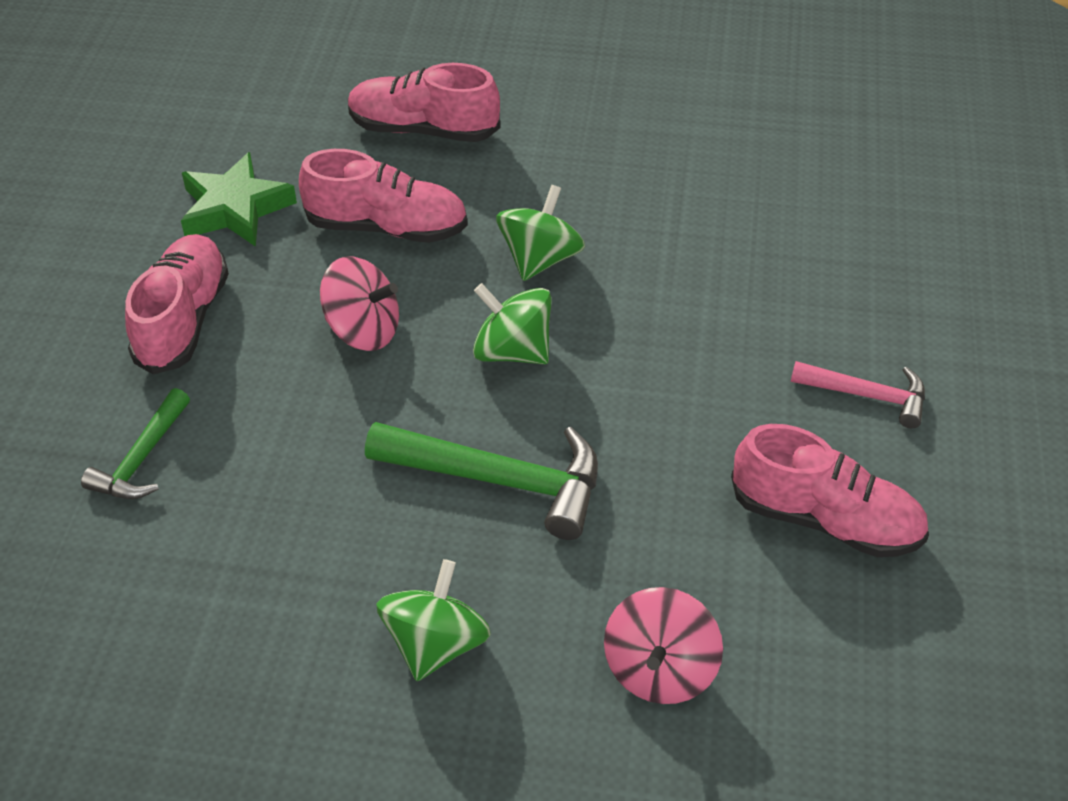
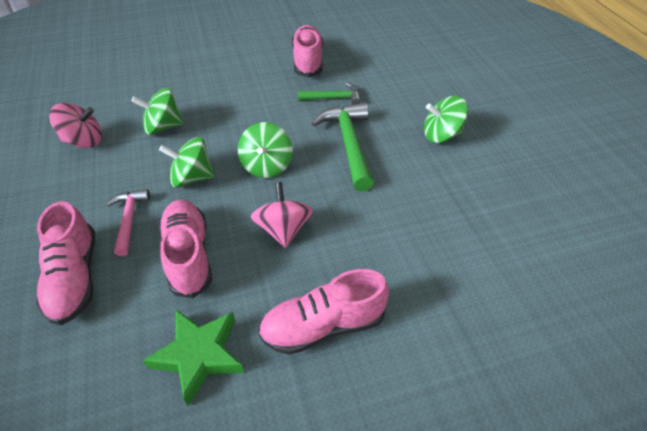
camera: 115 degrees left, 0 degrees up
(142, 458) = (436, 285): green hammer -> green hammer (333, 98)
(660, 669) = (402, 81): pink spinning top -> pink spinning top (84, 141)
(693, 250) = (163, 127): none -> green spinning top
(867, 395) = (237, 63): pink hammer -> pink hammer (129, 220)

